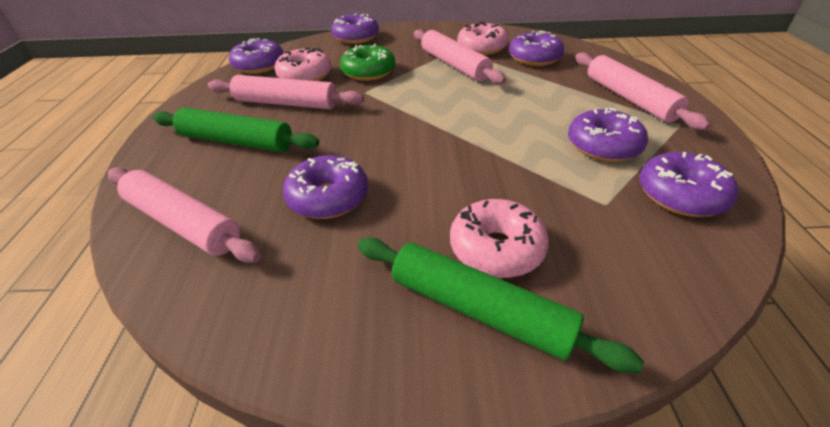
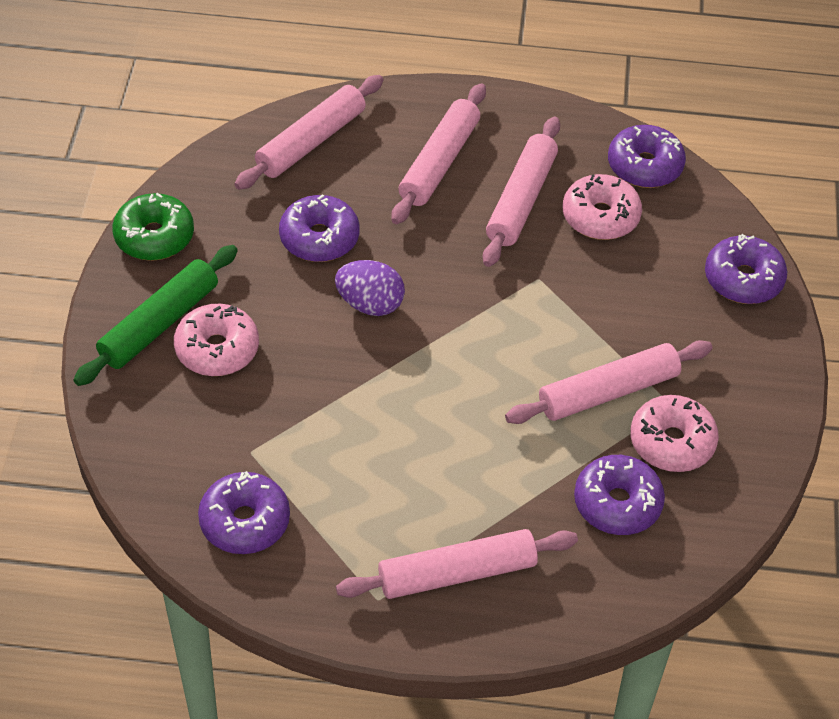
camera: 95 degrees right, 10 degrees up
(236, 141) = (439, 162): green rolling pin -> pink rolling pin
(368, 72) = (601, 286): green donut -> green donut (154, 236)
(406, 158) = (370, 304): none -> purple egg
(603, 146) = (349, 492): purple donut -> none

